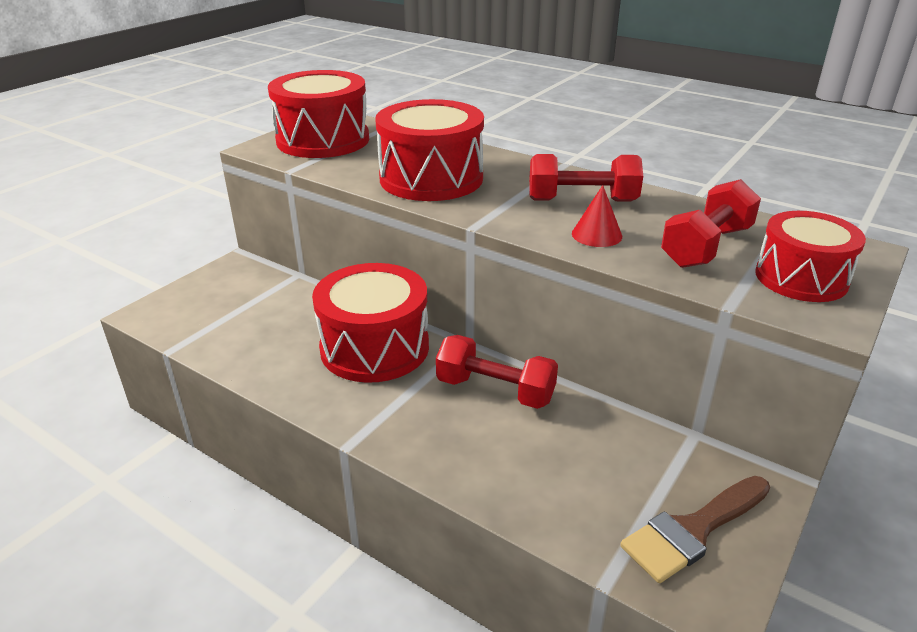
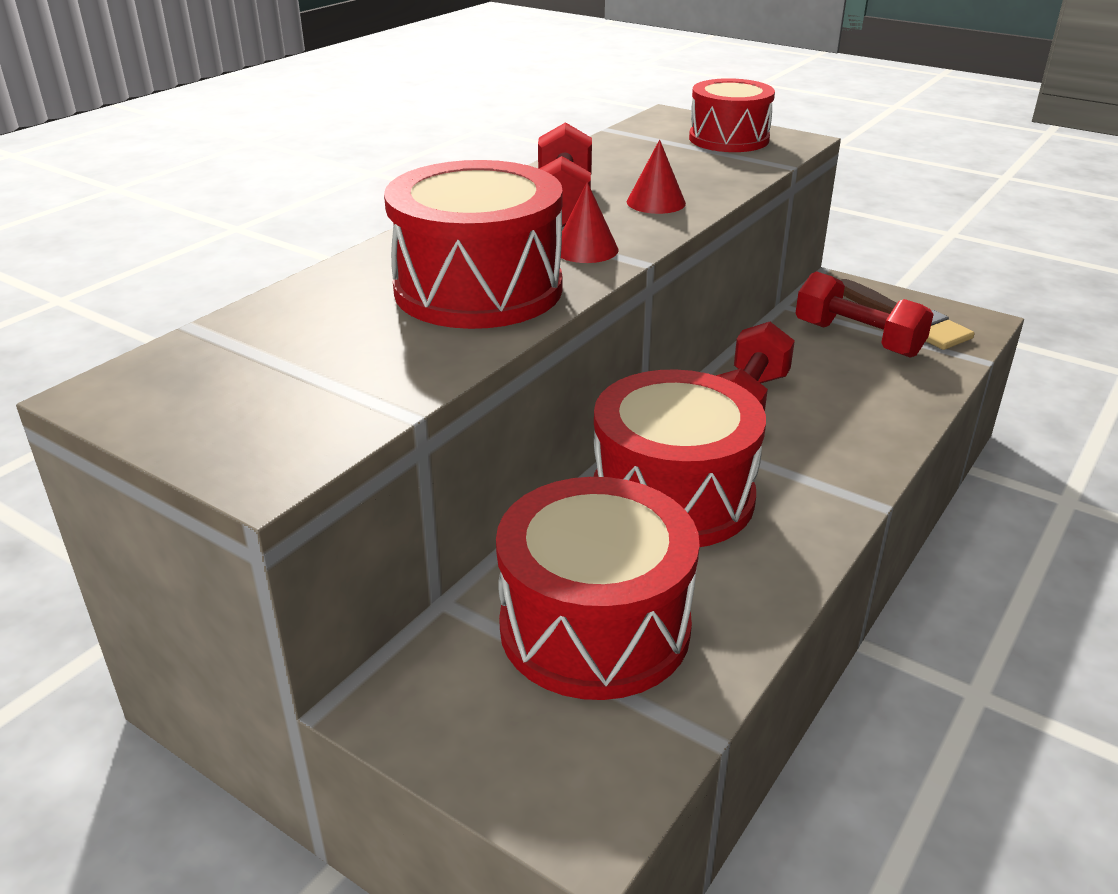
camera: 90 degrees left, 0 degrees up
(323, 140) = (254, 395): red drum -> red drum (595, 627)
(495, 208) = (586, 249): none -> red cone
(706, 247) = (675, 162): red dumbbell -> red dumbbell (857, 339)

